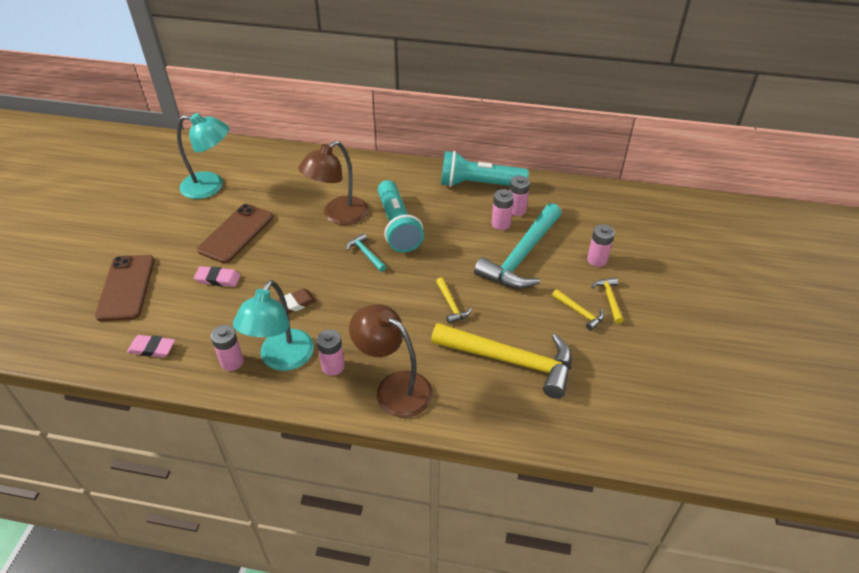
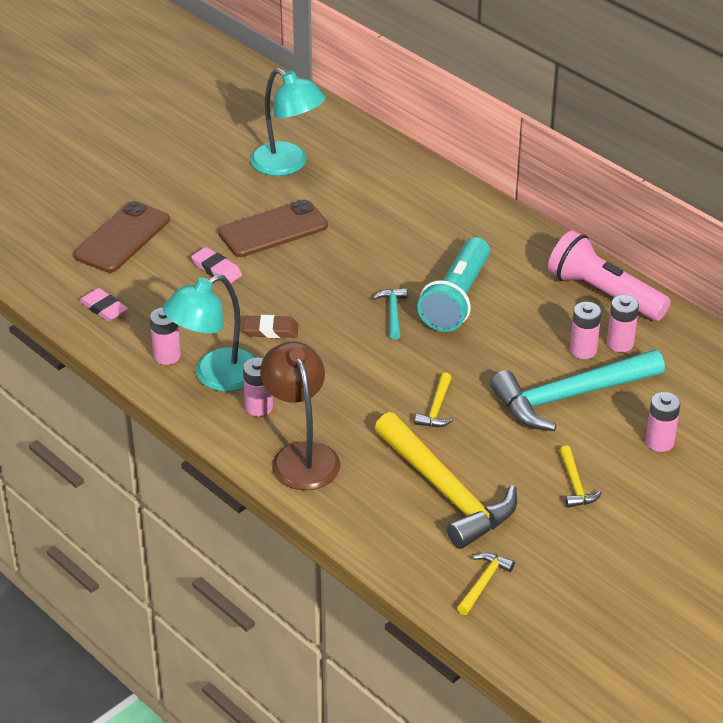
camera: 35 degrees right, 5 degrees down
(338, 215) = (400, 258): brown lamp -> none
(479, 184) = (604, 293): turquoise flashlight -> pink flashlight
(609, 299) = (627, 488): yellow hammer -> yellow hammer (483, 583)

